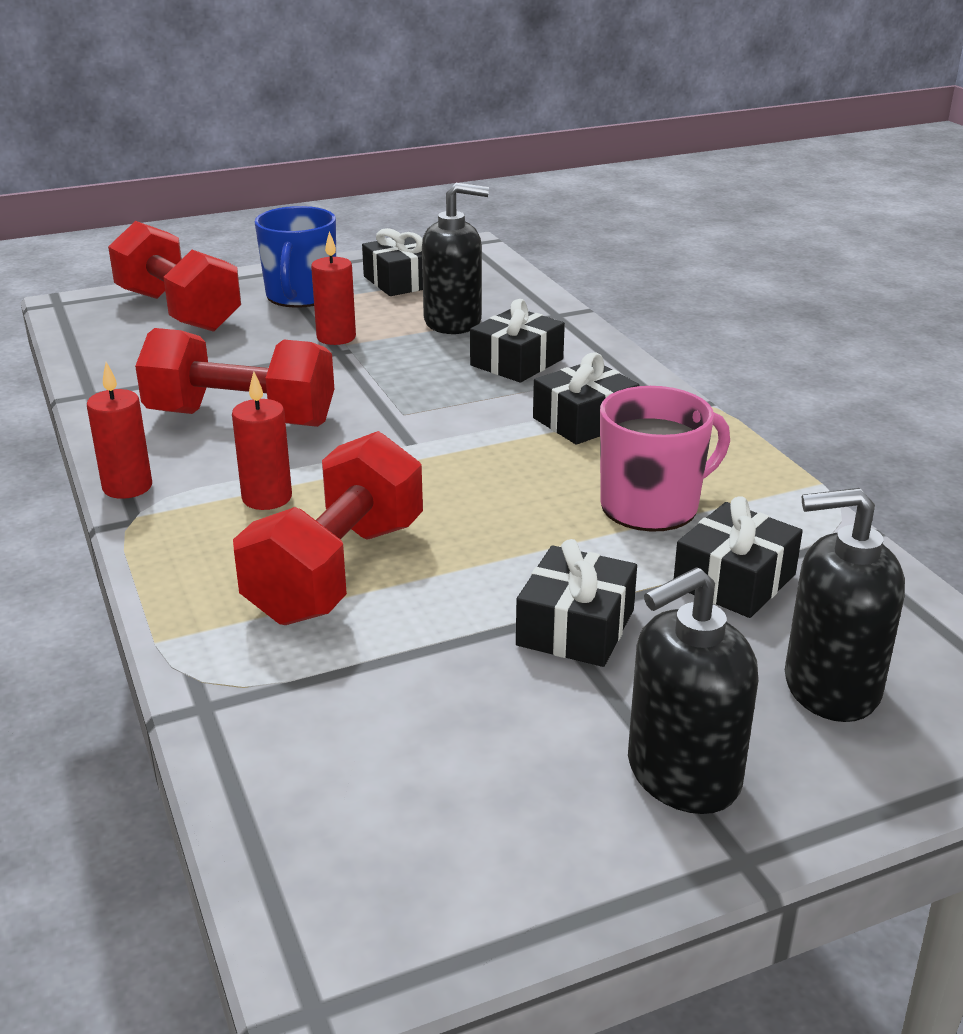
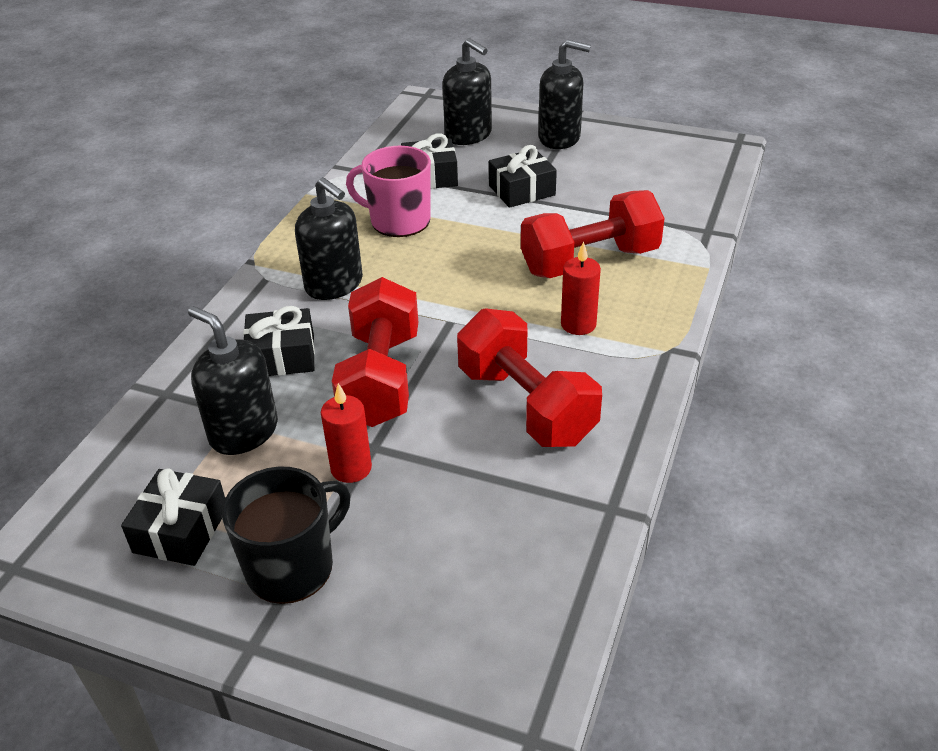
camera: 135 degrees left, 10 degrees up
(127, 487) = (654, 378): red candle -> none
(178, 311) = (427, 616): red dumbbell -> red dumbbell (381, 378)
(300, 296) = (292, 566): blue mug -> black mug
(584, 421) = (334, 284): black gift -> black soap dispenser

